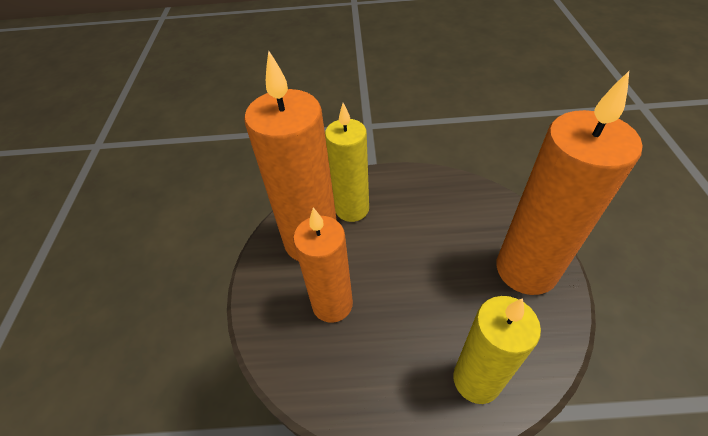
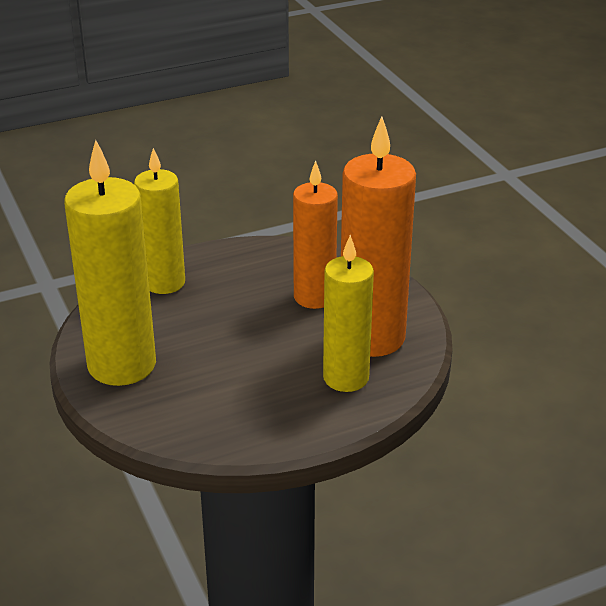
camera: 155 degrees right, 15 degrees down
(526, 269) = (122, 365): orange candle -> yellow candle

